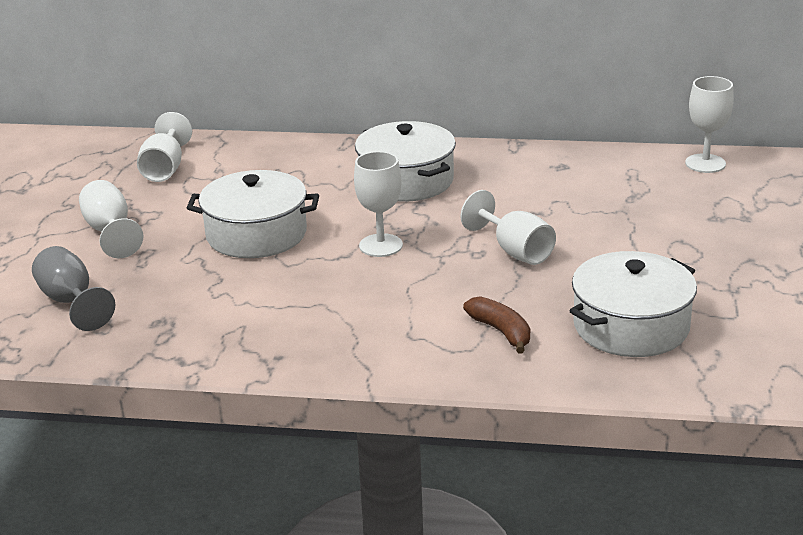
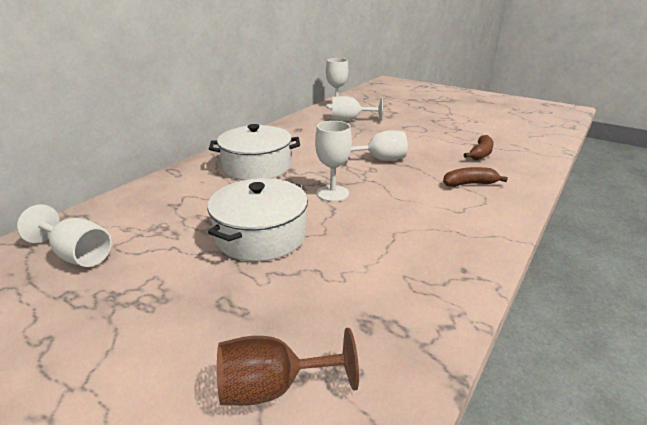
camera: 65 degrees left, 0 degrees up
(71, 302) = (273, 387): grey goblet -> brown goblet
(110, 232) = (151, 319): white goblet -> white goblet (350, 120)
(631, 326) = (480, 154): white pot -> brown banana

